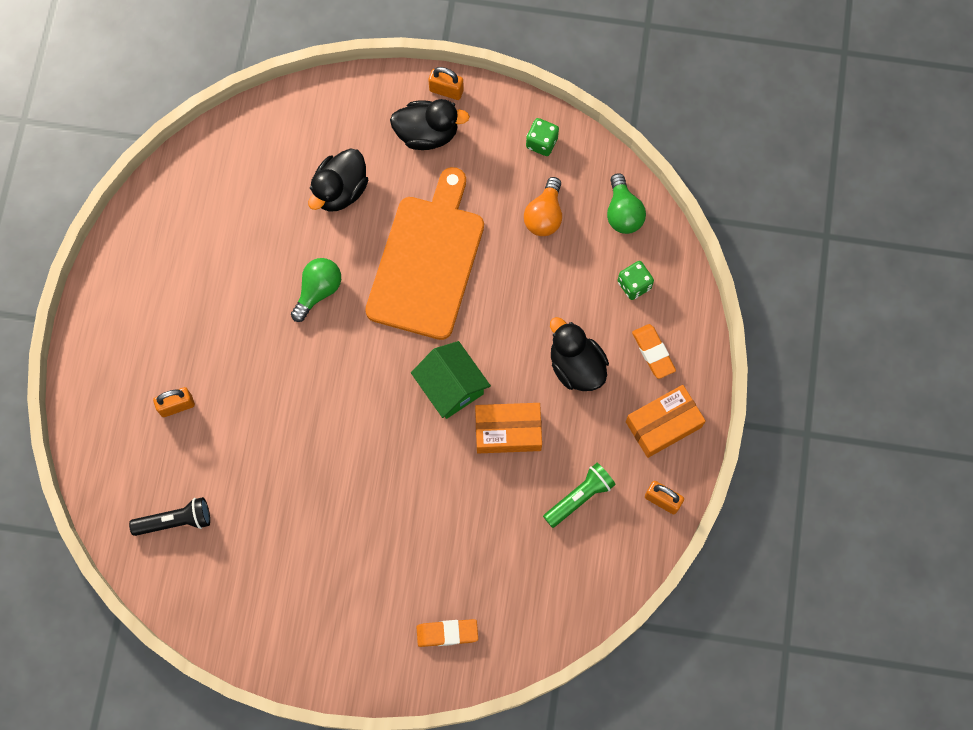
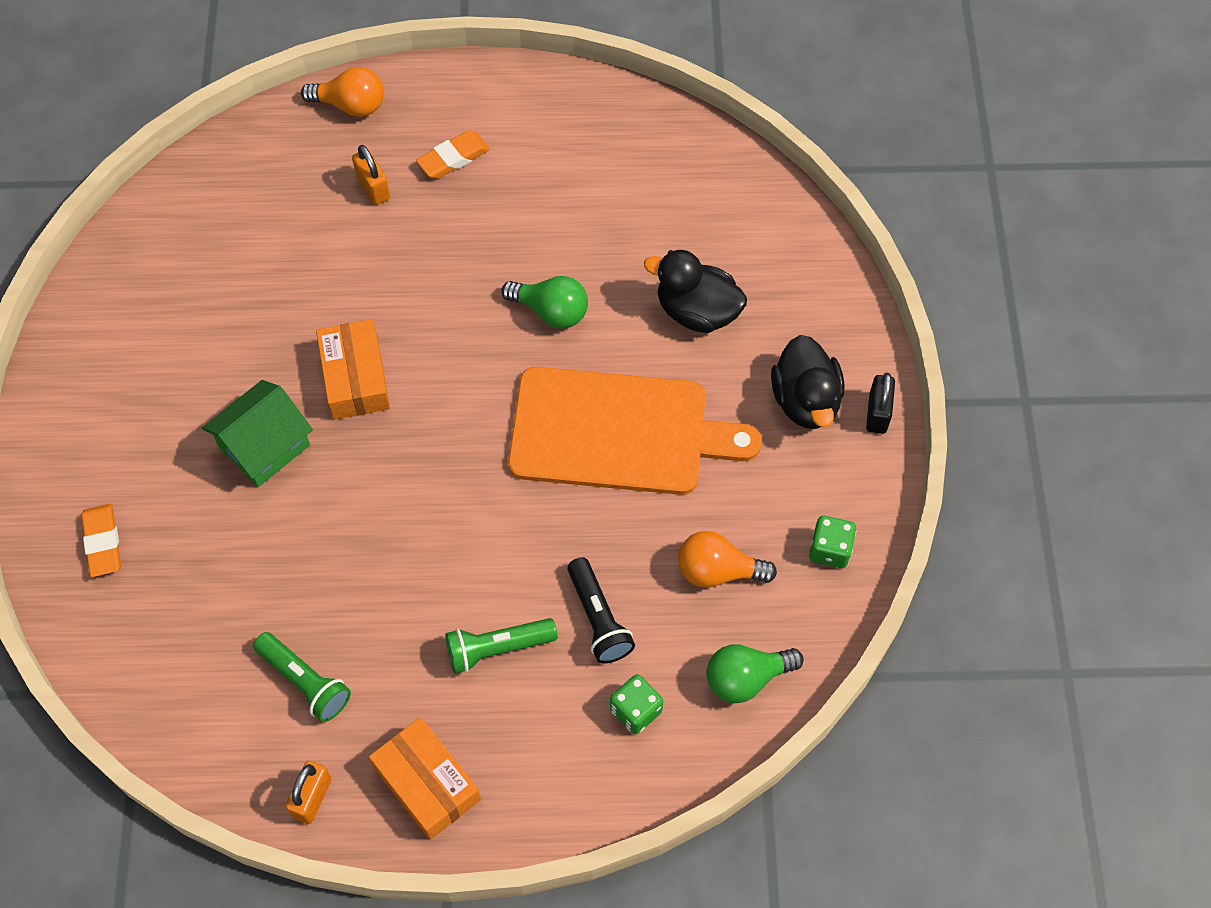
camera: 80 degrees right, 10 degrees down
(92, 414) = (351, 105): none -> orange light bulb
(175, 521) = (227, 214): black flashlight -> black flashlight (598, 619)
(446, 90) = (877, 413): orange padlock -> black padlock
(451, 386) = (443, 491): green house -> green house (264, 446)
(508, 431) = (390, 573): orange box -> orange box (355, 378)
(576, 366) = (497, 648): black duck -> green flashlight
(653, 352) = (535, 753): orange eraser -> orange eraser (453, 158)

